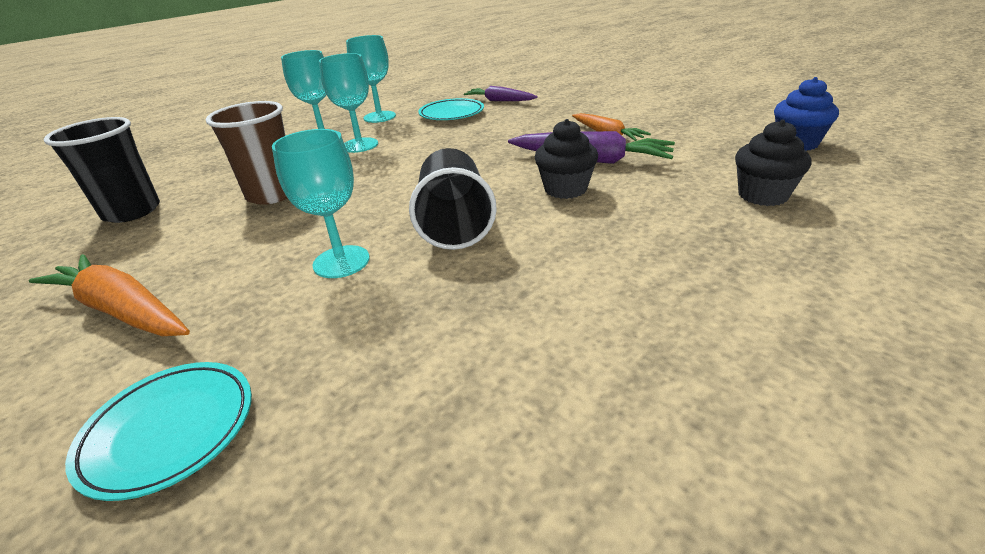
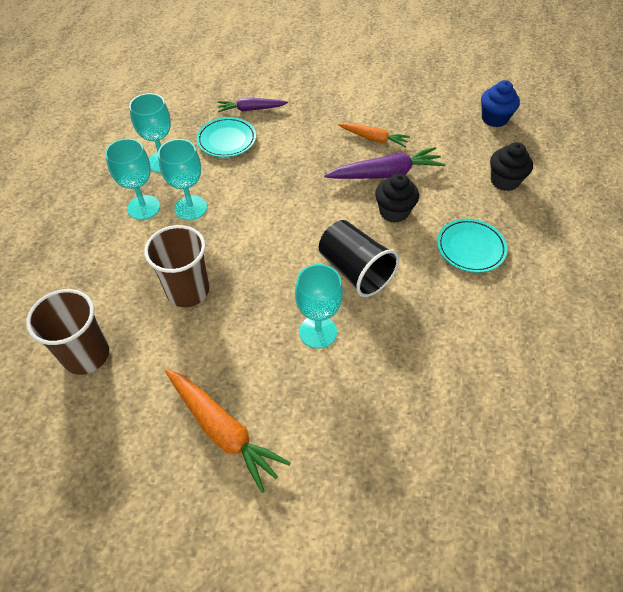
camera: 35 degrees left, 20 degrees up
(123, 310) = (223, 430): orange carrot -> orange carrot turned 135 degrees counterclockwise
(132, 211) = (86, 355): black cup -> brown cup
(169, 431) = (357, 472): turquoise plate -> turquoise plate (470, 248)

